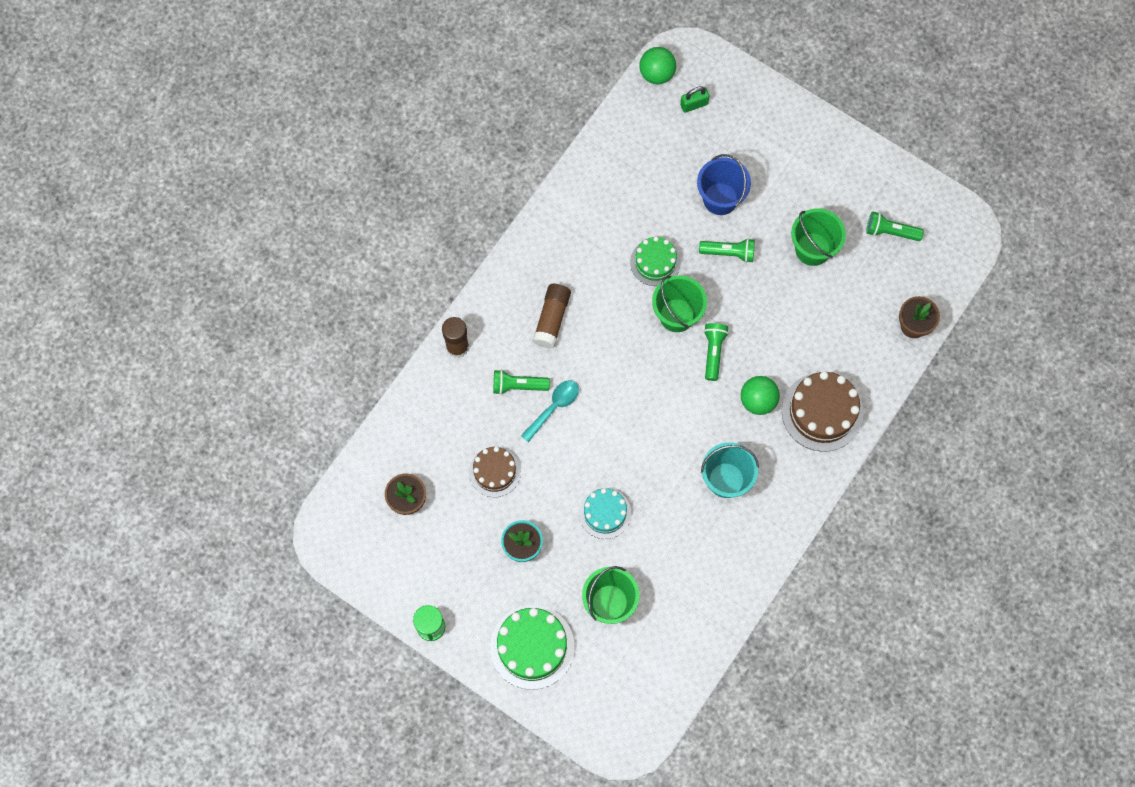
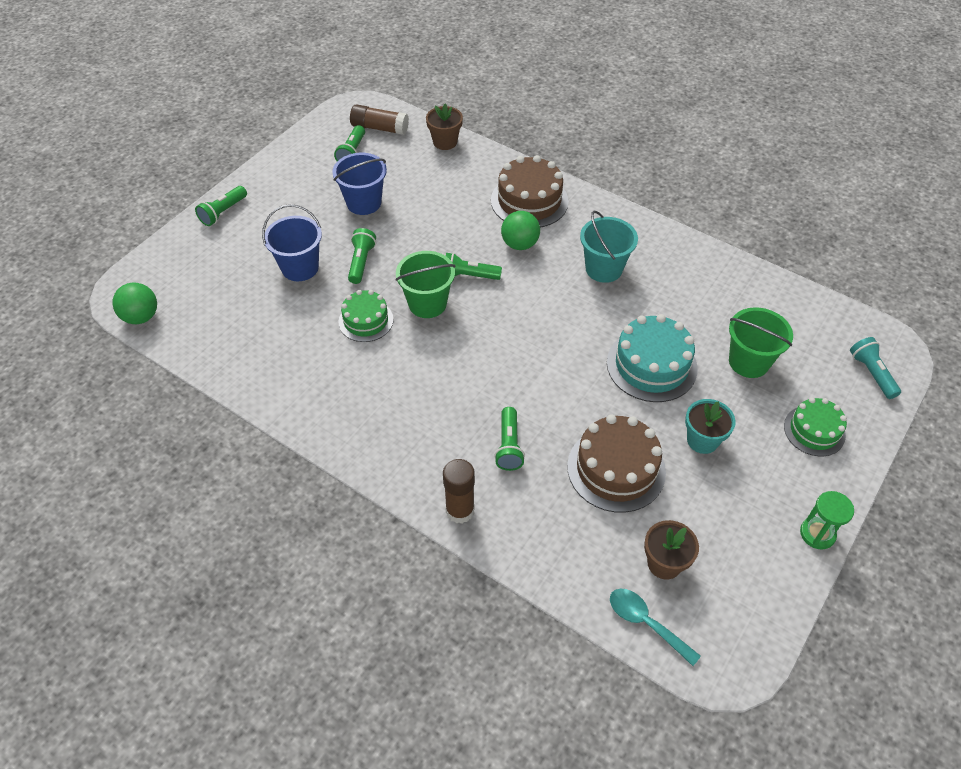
camera: 90 degrees left, 20 degrees down
(494, 471) = (616, 469): brown cake -> brown cake, size x1.58
(532, 647) = (814, 430): green cake -> green cake, size x0.63
(552, 319) = (427, 413): brown glue stick -> brown glue stick (379, 128)
(554, 407) = (534, 411): turquoise spoon -> turquoise spoon (646, 623)
(596, 715) = (871, 373): none -> turquoise flashlight
(605, 513) = (651, 365): turquoise cake -> turquoise cake, size x1.58
(694, 104) = (187, 286): green padlock -> none
(793, 119) = (223, 212): none -> green flashlight
(812, 249) = (364, 203): green bucket -> blue bucket

